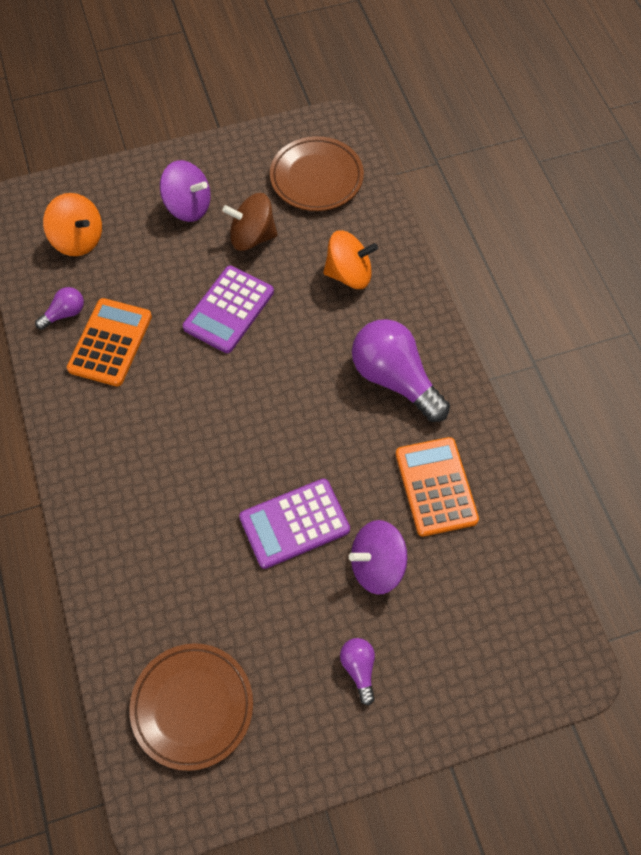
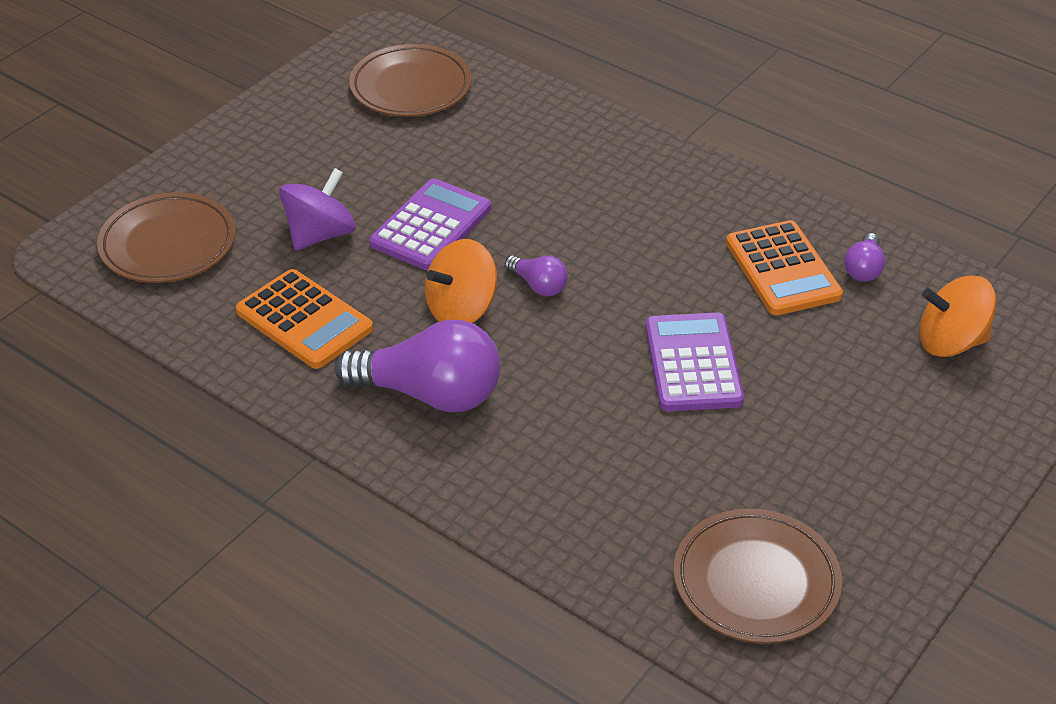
camera: 145 degrees right, 20 degrees down
(188, 206) = (876, 448): purple spinning top -> none
(252, 236) = (756, 456): brown spinning top -> none
(349, 274) = (588, 478): orange spinning top -> orange spinning top (461, 309)
(359, 669) = (282, 165): purple light bulb -> purple light bulb (538, 286)
(493, 627) = (168, 245): none -> brown plate

